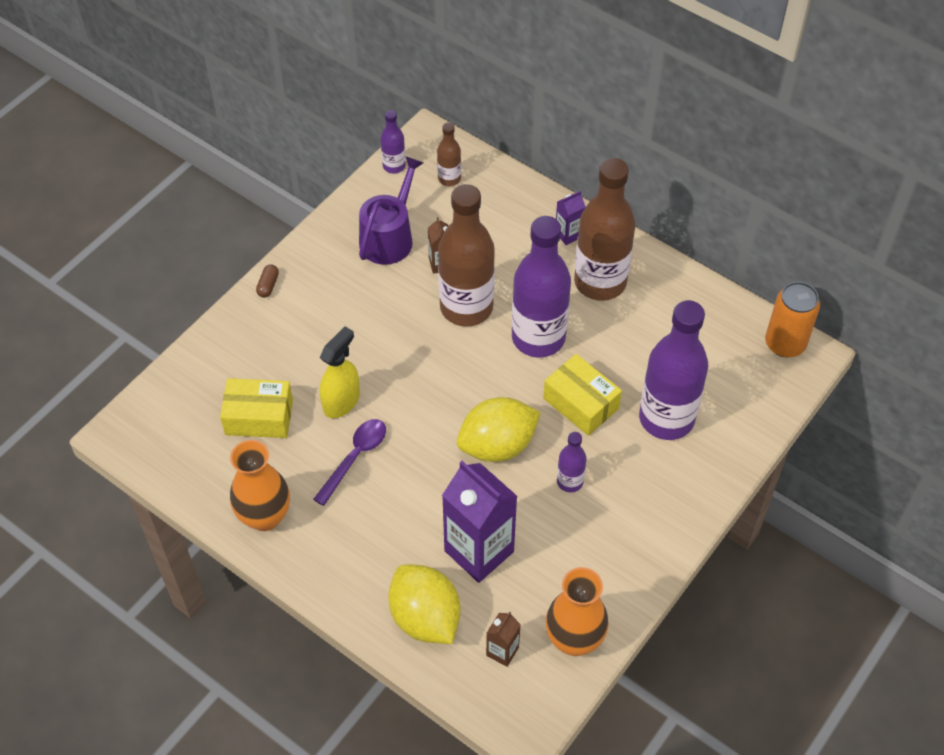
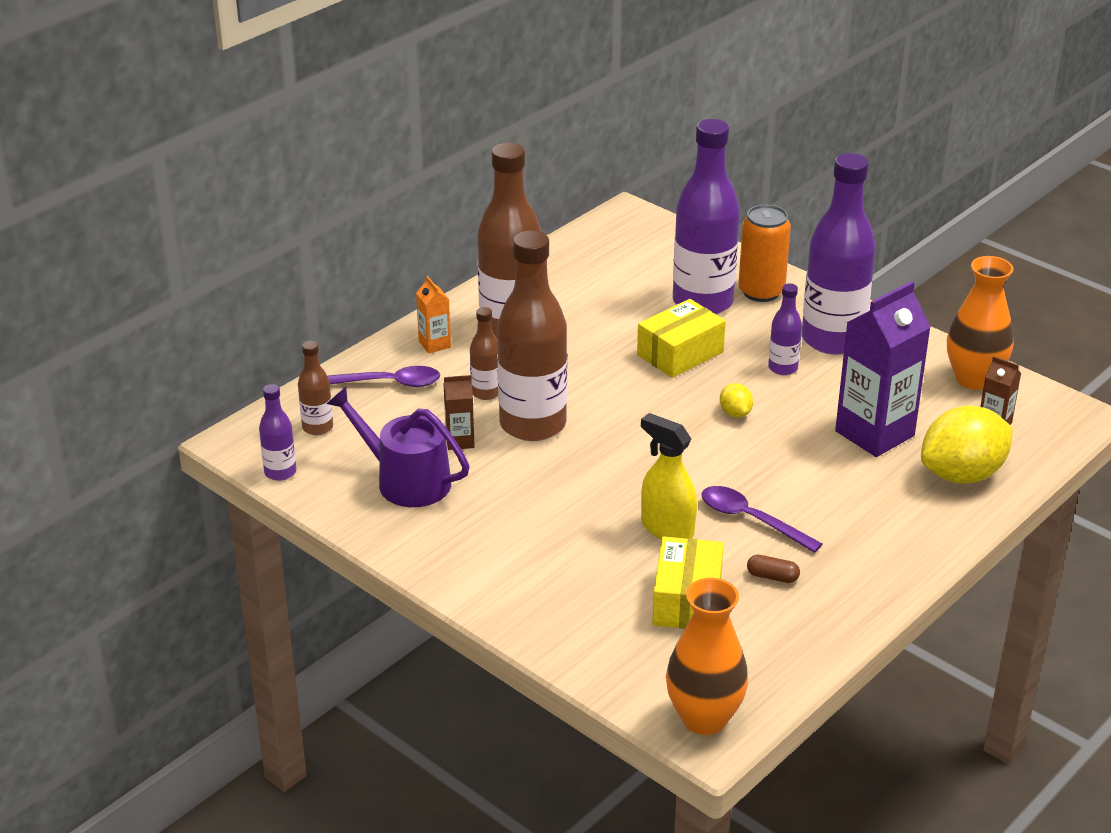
camera: 85 degrees left, 20 degrees down
(265, 516) = (838, 596): orange vase -> orange vase (704, 718)
(268, 285) = (467, 590): brown capsule -> brown capsule (772, 577)
(497, 445) = (735, 413): yellow lemon -> yellow lemon, size x0.44
(506, 274) = (486, 392): none -> brown bottle
(510, 212) = (387, 383): none -> purple spoon
(538, 338) = (585, 375): purple bottle -> purple bottle (832, 340)
(568, 234) = (434, 344): purple carton -> orange carton
(785, 343) = (612, 225): orange can -> orange can (761, 291)

